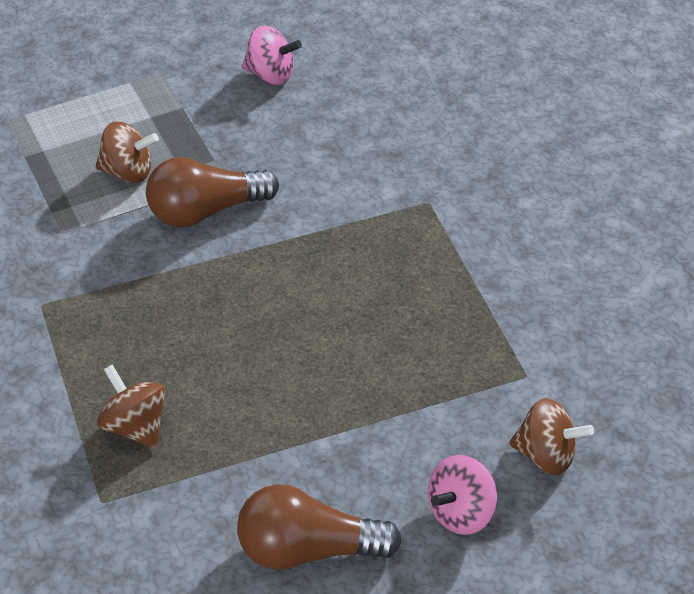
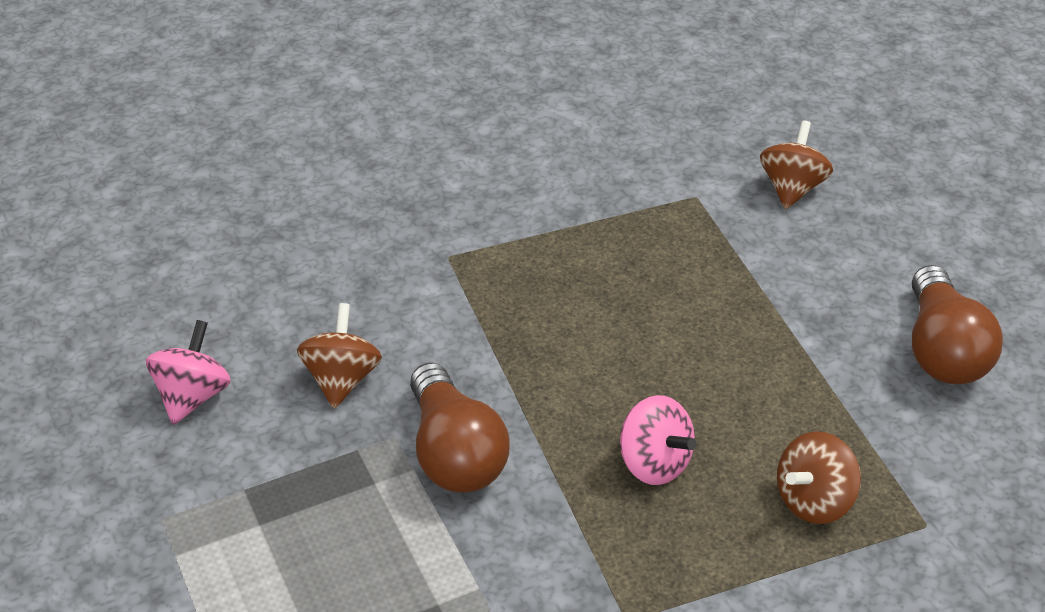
camera: 90 degrees left, 5 degrees down
(128, 172) = (372, 541): brown spinning top -> brown spinning top (342, 379)
(460, 512) = (871, 245): pink spinning top -> pink spinning top (654, 463)

